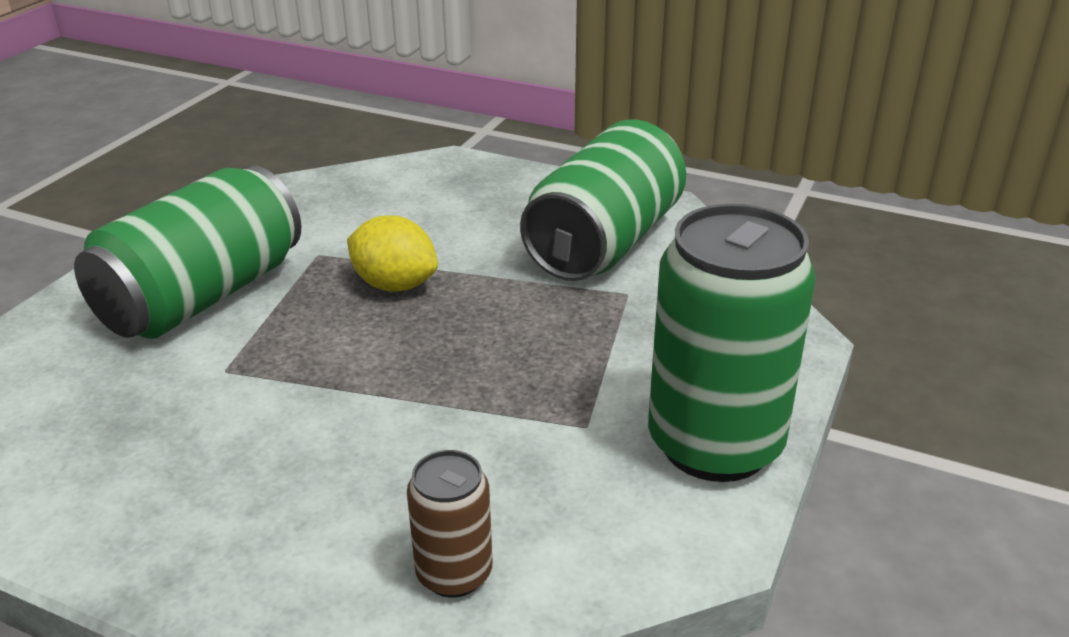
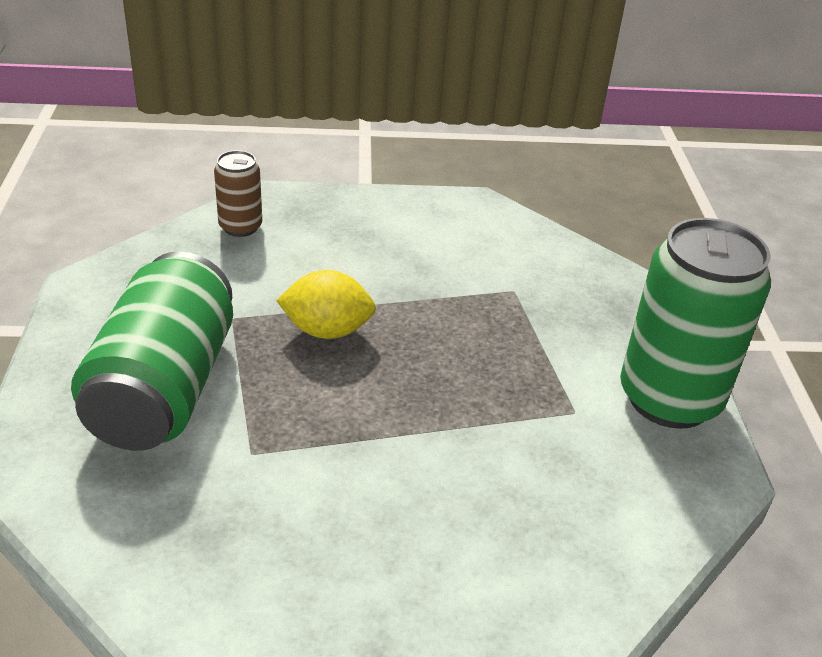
camera: 30 degrees left, 5 degrees up
(454, 573) = (583, 561): brown can -> brown can (240, 227)
(604, 242) = (461, 249): green can -> none

